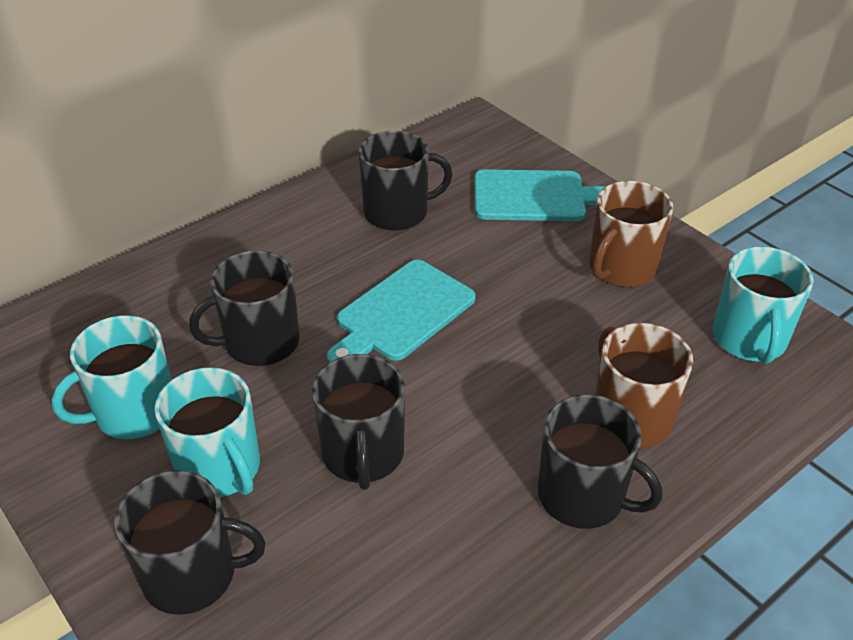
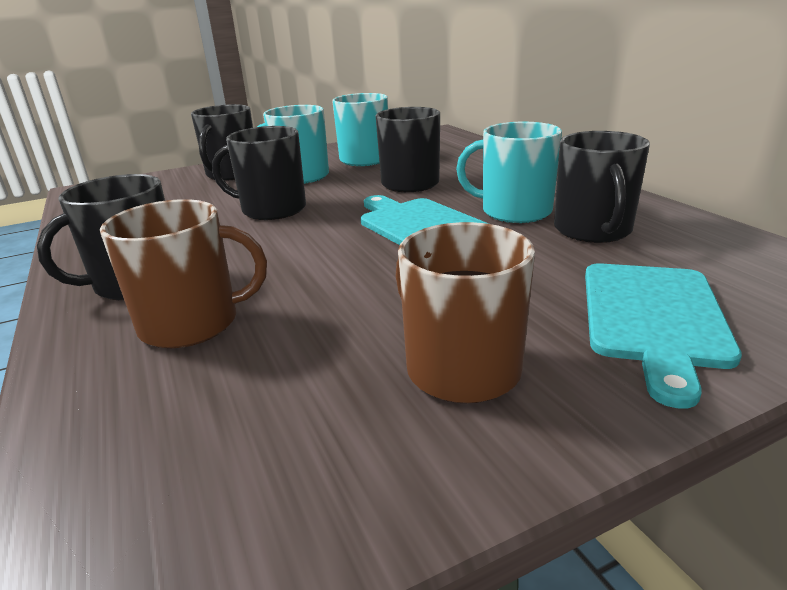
camera: 105 degrees right, 15 degrees down
(749, 339) = (225, 474): turquoise mug -> turquoise mug (514, 211)

